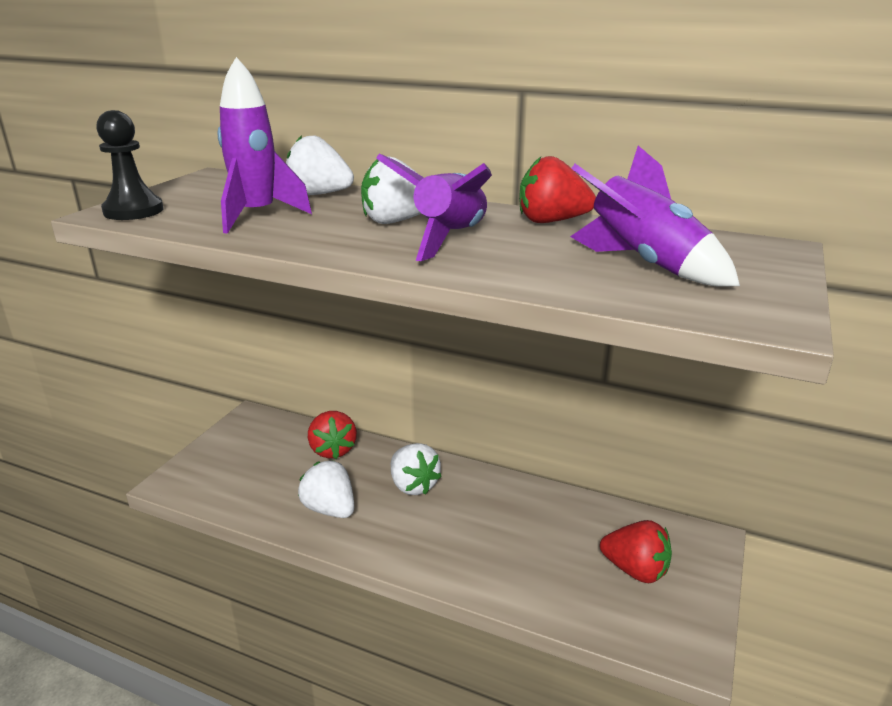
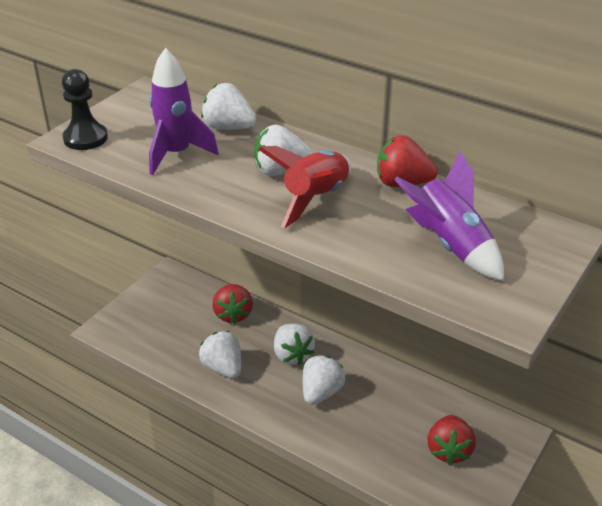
camera: 10 degrees right, 10 degrees up
(450, 239) = (315, 199): purple rocket -> red rocket
(458, 523) = (321, 392): none -> white strawberry
(635, 570) = (449, 450): red strawberry -> red strawberry turned 60 degrees clockwise

